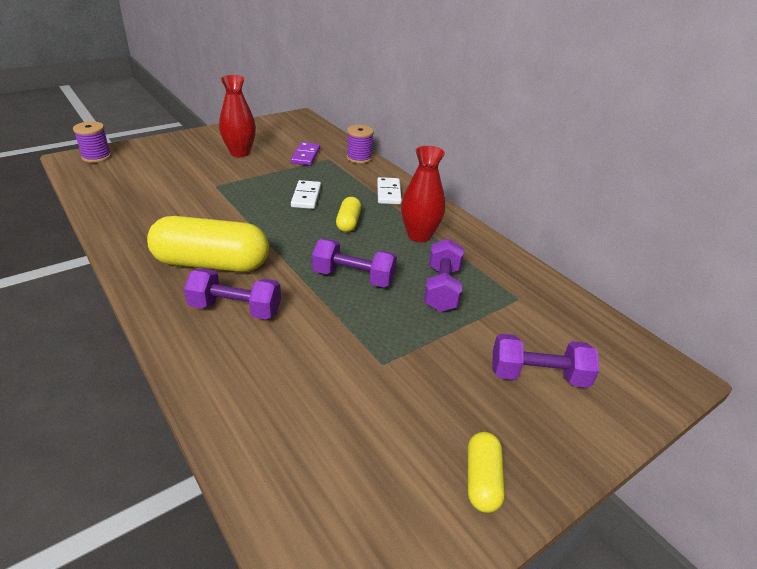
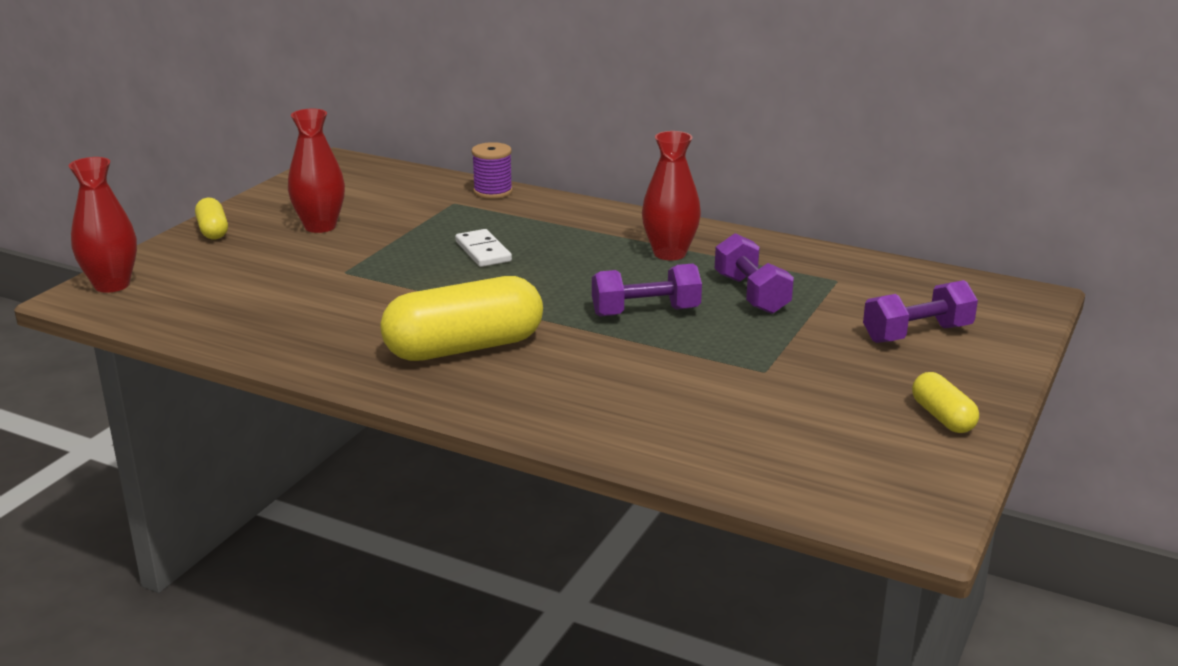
camera: 25 degrees left, 10 degrees down
(96, 157) = (112, 285): purple spool -> red vase
(235, 309) = (553, 377): purple dumbbell -> none
(306, 156) = (418, 207): purple domino -> none
(348, 222) = (572, 263): yellow capsule -> yellow capsule (213, 230)
(388, 193) = (580, 220): white domino -> none

